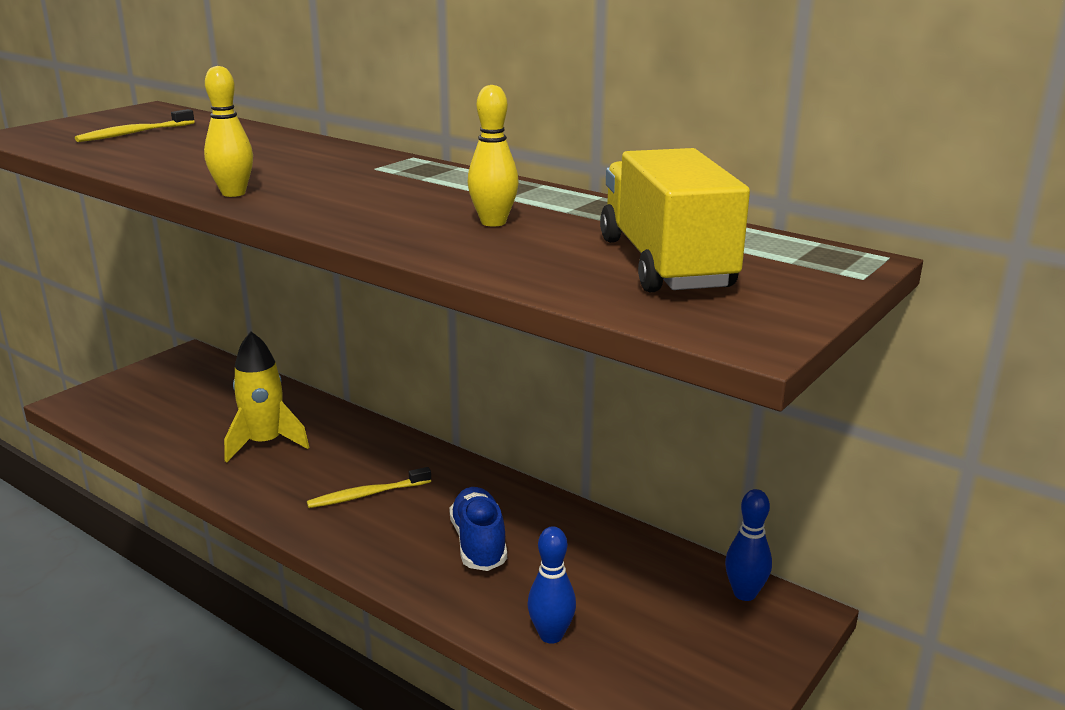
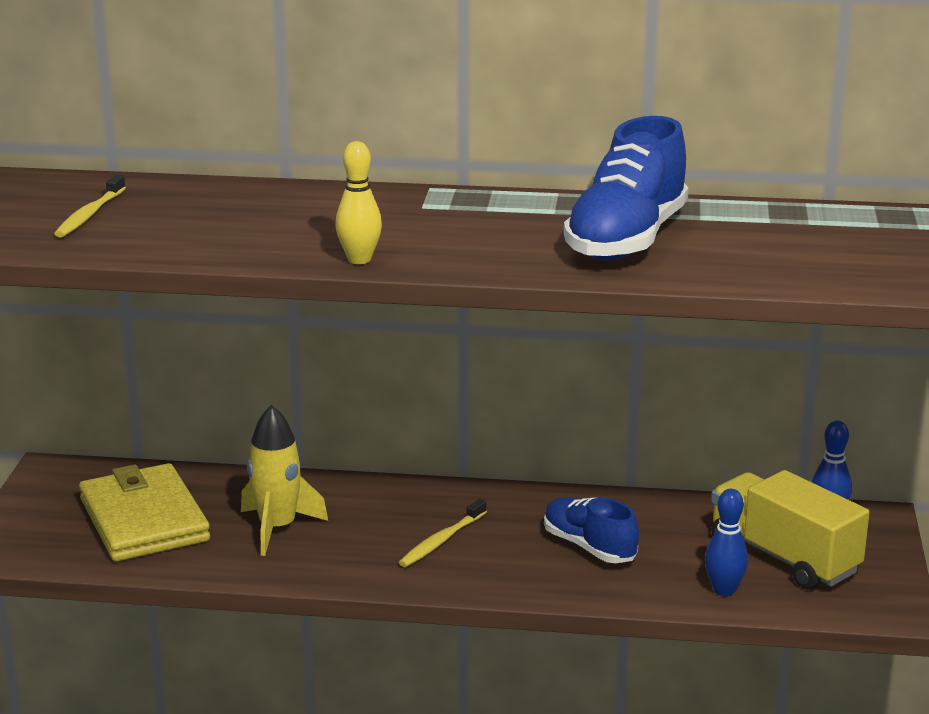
camera: 30 degrees left, 0 degrees up
(191, 408) = (144, 519): none -> yellow wallet
(493, 222) = (626, 239): yellow bowling pin -> blue shoe
(665, 263) = (803, 247): yellow truck -> yellow truck (783, 557)

